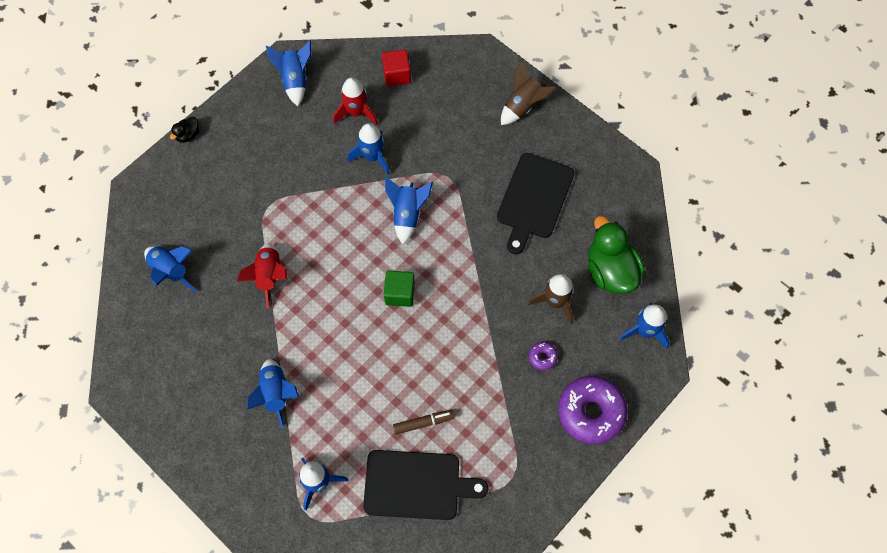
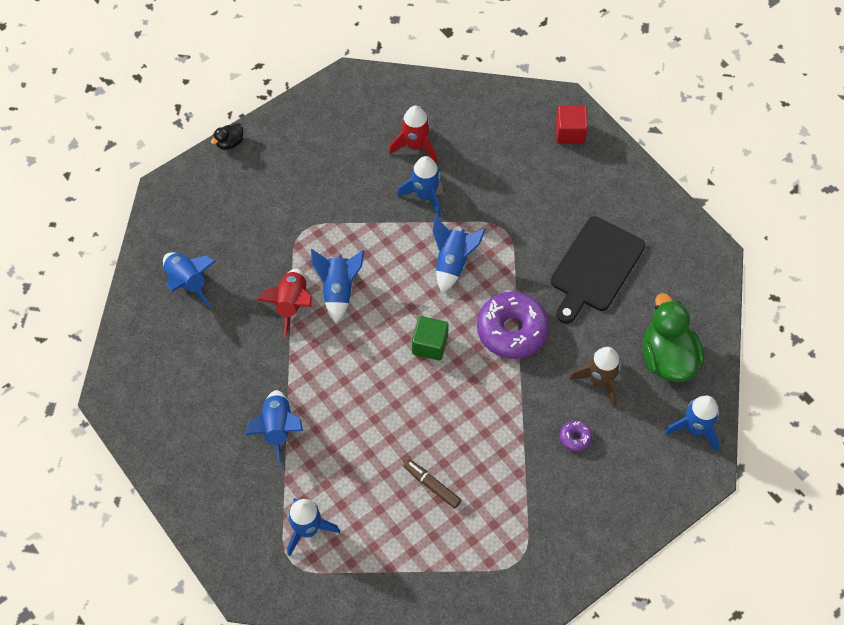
camera: 10 degrees right, 5 degrees down
(295, 80) = (355, 102): blue rocket -> blue rocket (338, 290)
(397, 75) = (466, 112): red cube -> red cube (570, 132)
(416, 485) = (413, 550): black cutting board -> none
(423, 423) = (432, 485): brown marker -> brown marker turned 135 degrees counterclockwise
(523, 106) = (600, 166): brown rocket -> none
(591, 412) = (618, 505): purple donut -> purple donut (512, 330)

